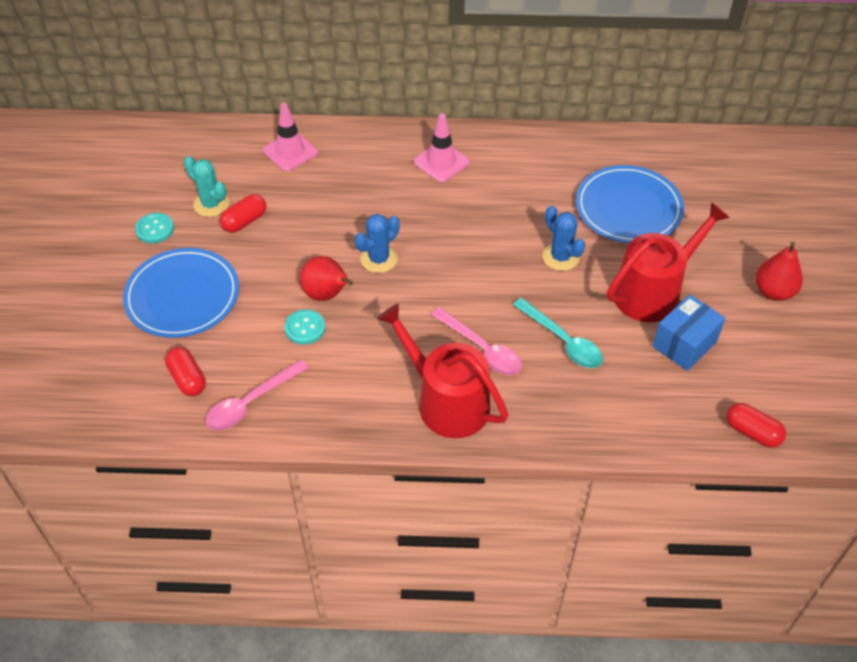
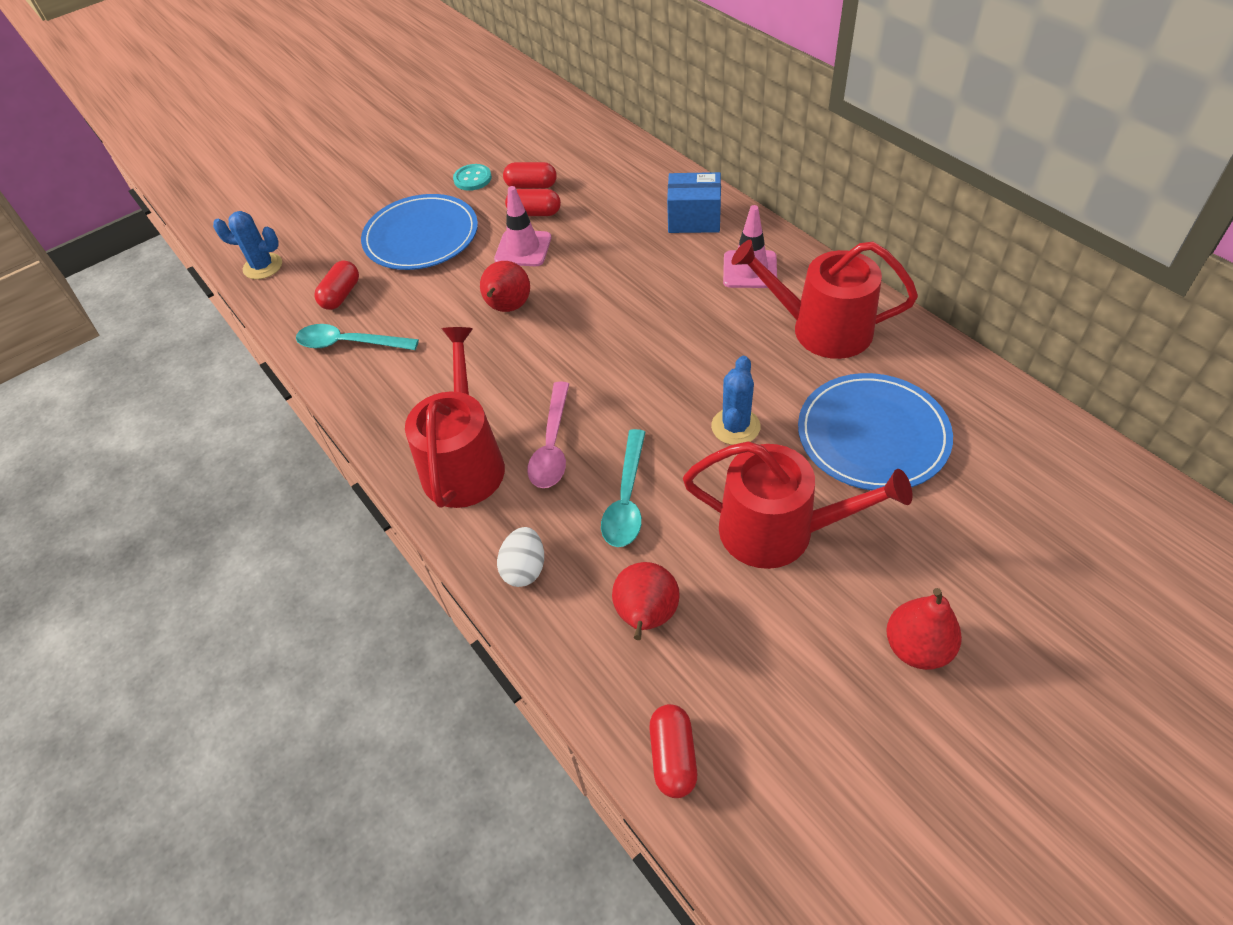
camera: 55 degrees right, 0 degrees up
(211, 204) = (531, 186): turquoise cactus -> red capsule
(250, 402) = (349, 343): pink spoon -> turquoise spoon
(290, 151) = (641, 183): pink traffic cone -> pink traffic cone (523, 249)
(305, 328) = (458, 320): turquoise button -> none
(379, 259) = (583, 310): blue cactus -> blue cactus (263, 266)
(528, 169) = (821, 329): none -> red watering can
(566, 422) = (524, 569): none -> white egg
(655, 386) = (646, 616): none -> red pear
(684, 344) = (735, 606): blue box -> blue box (694, 219)

